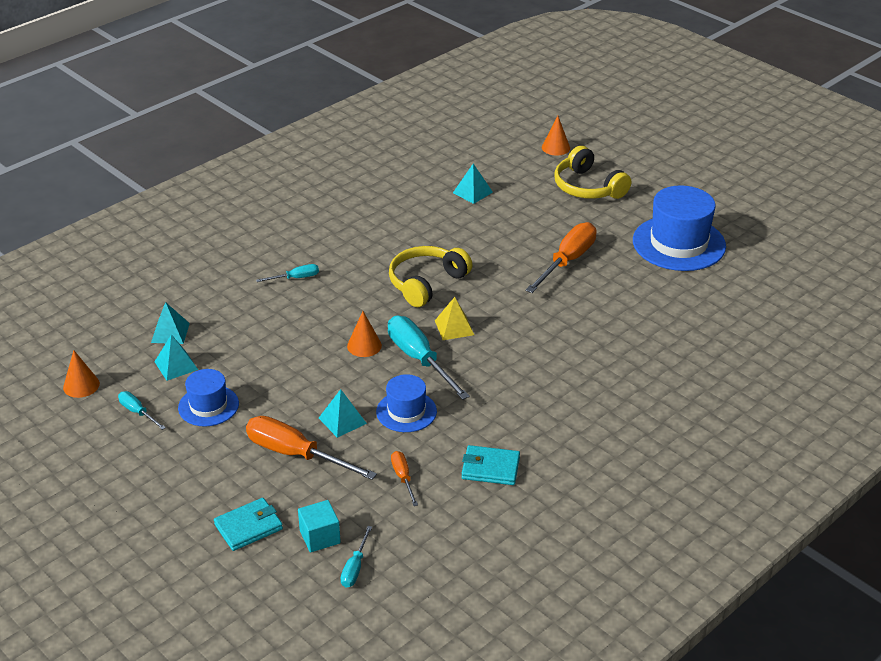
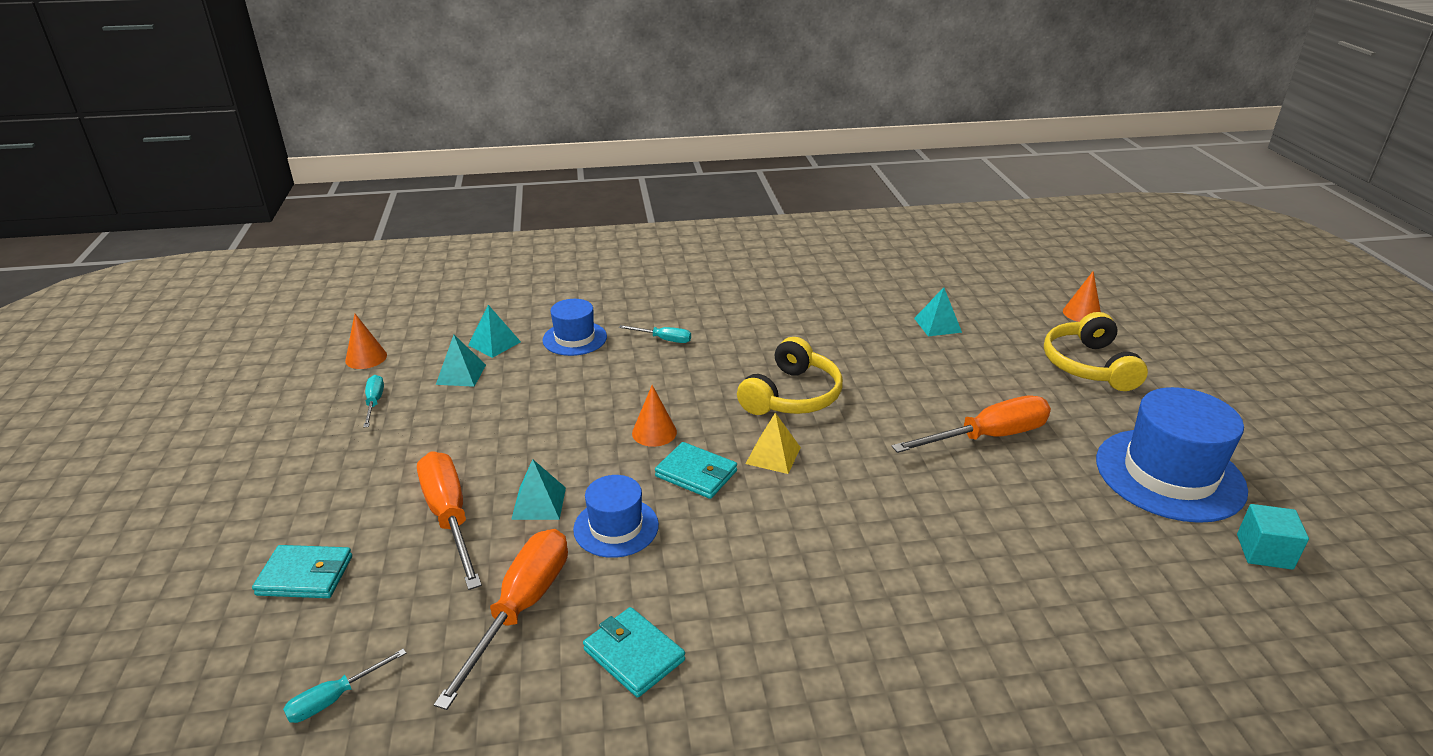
camera: 35 degrees right, 5 degrees down
(208, 406) = (438, 425): blue hat -> blue hat (574, 338)
(320, 537) = (351, 632): turquoise cube -> turquoise cube (1264, 552)
(403, 478) = (521, 608): orange screwdriver -> orange screwdriver, size x2.01
(419, 359) = (696, 474): turquoise screwdriver -> turquoise wallet
(426, 283) = (792, 395): yellow headphones -> yellow headphones turned 135 degrees clockwise

